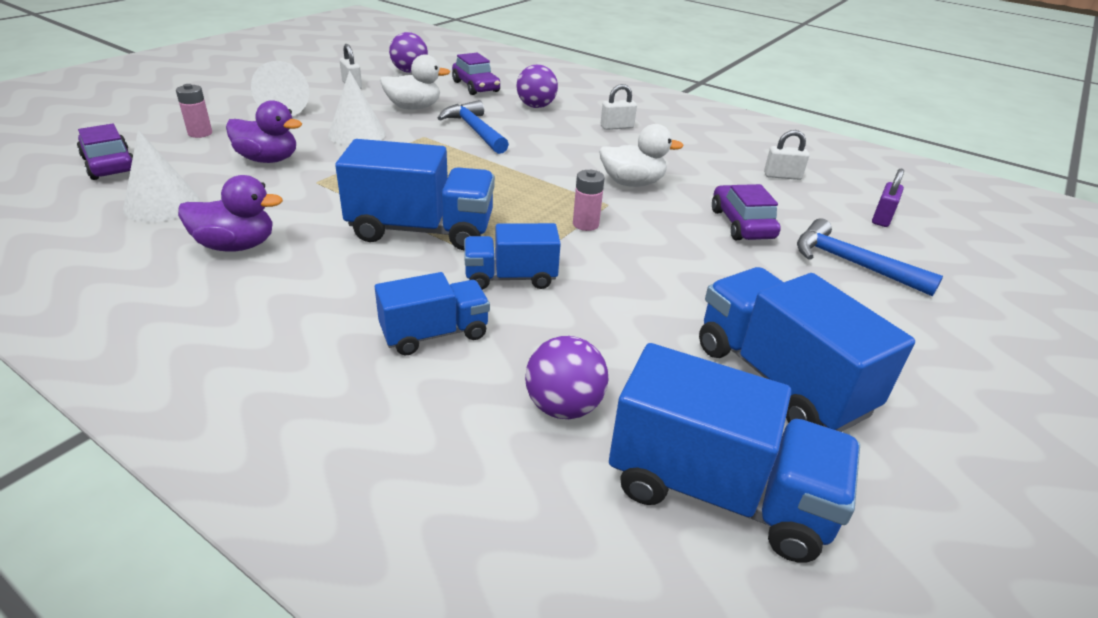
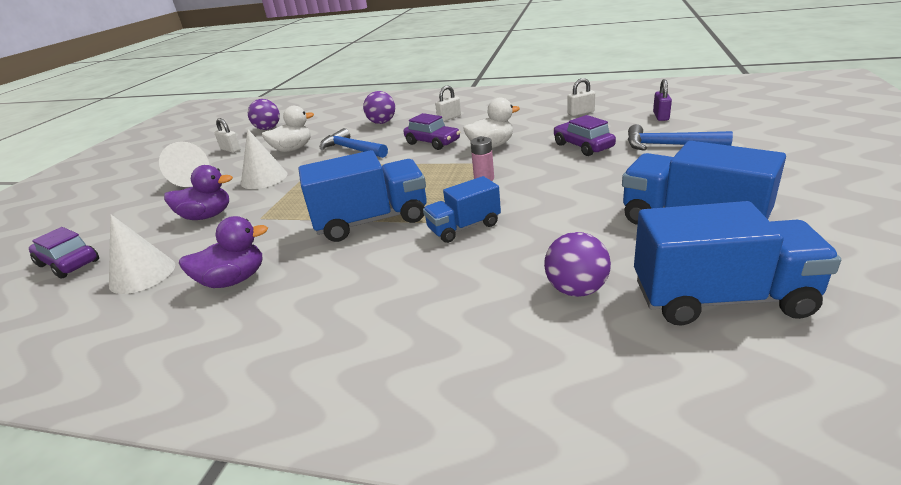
camera: 15 degrees left, 5 degrees down
(200, 133) = (131, 217): pink battery -> none
(435, 334) = (444, 280): blue truck -> none
(476, 87) = (327, 124): purple car -> purple car (432, 142)

